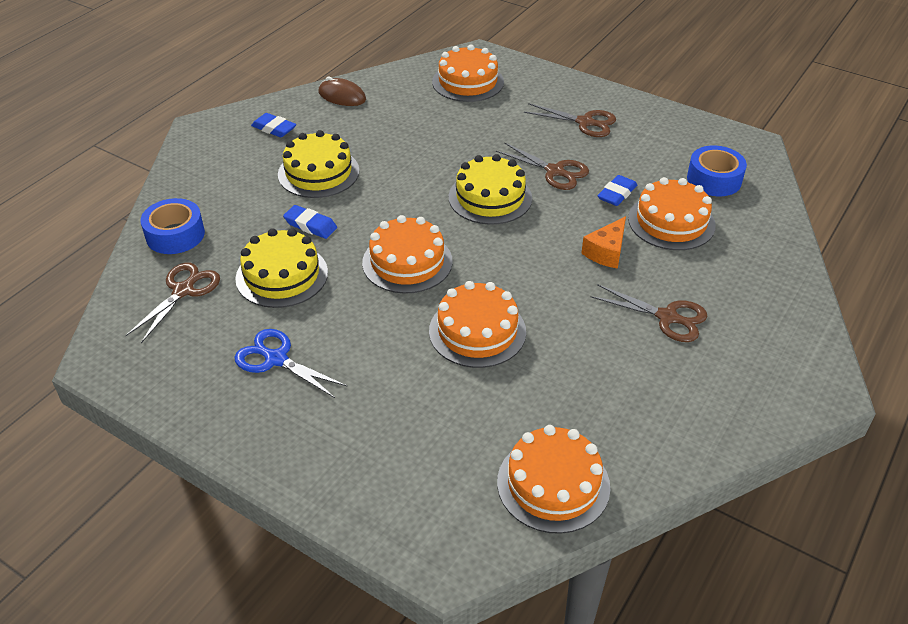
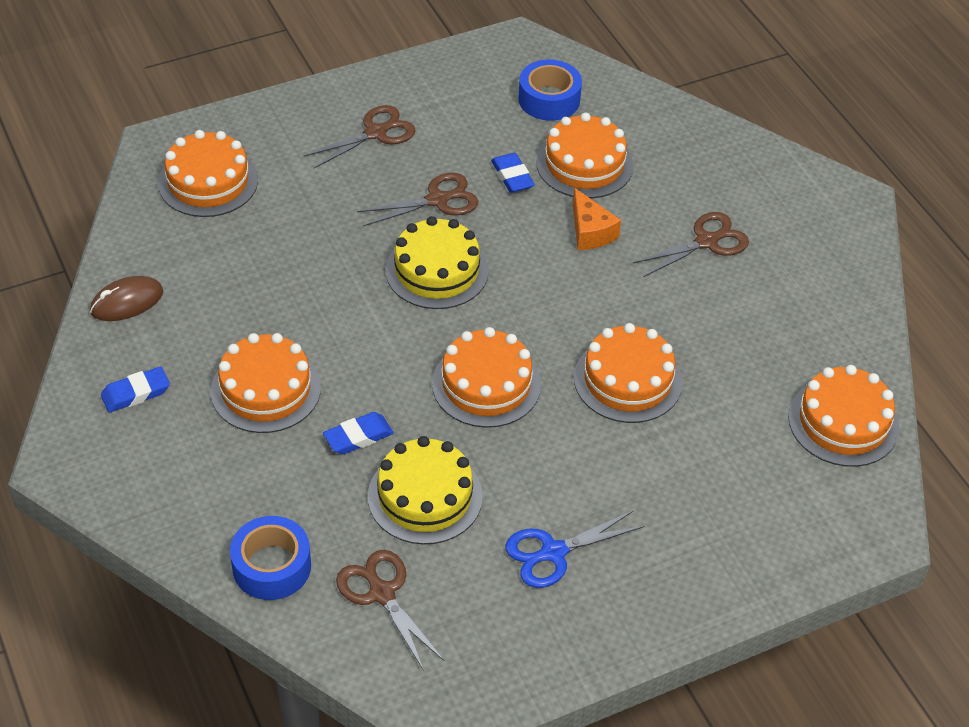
camera: 60 degrees left, 5 degrees up
(318, 172) = (265, 389): yellow cake -> orange cake

